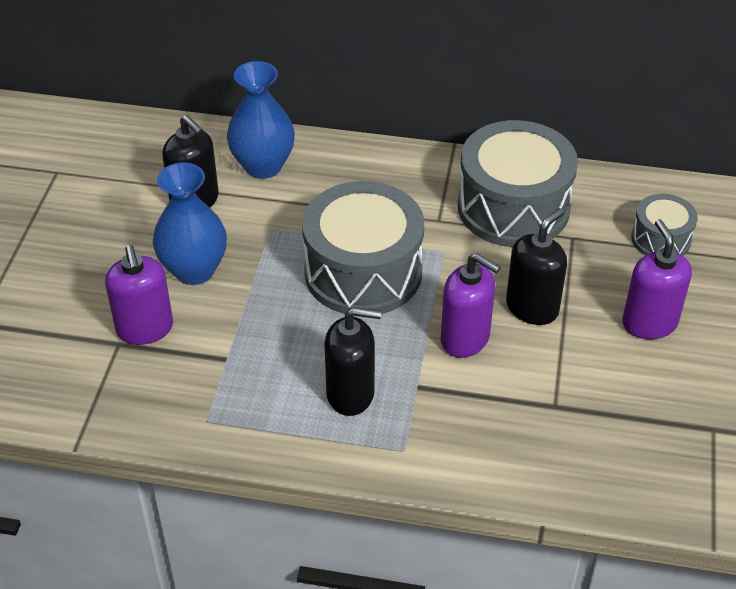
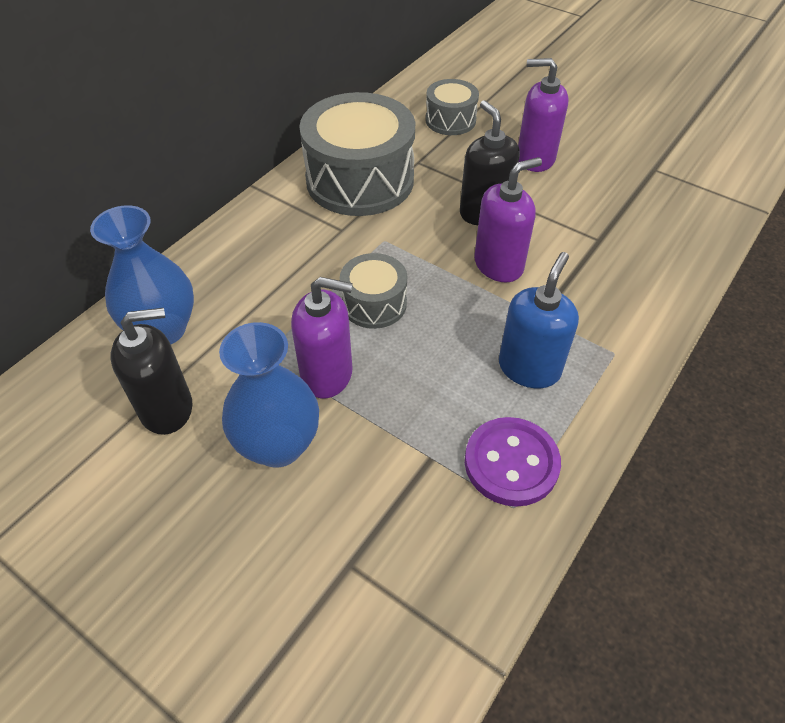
camera: 65 degrees left, 5 degrees up
(145, 329) = (342, 527): purple soap dispenser -> purple soap dispenser (327, 374)
(246, 408) = (511, 463): none -> purple button
(351, 394) = (529, 368): black soap dispenser -> blue soap dispenser
(363, 272) = (374, 303): grey drum -> grey drum, size x0.51

